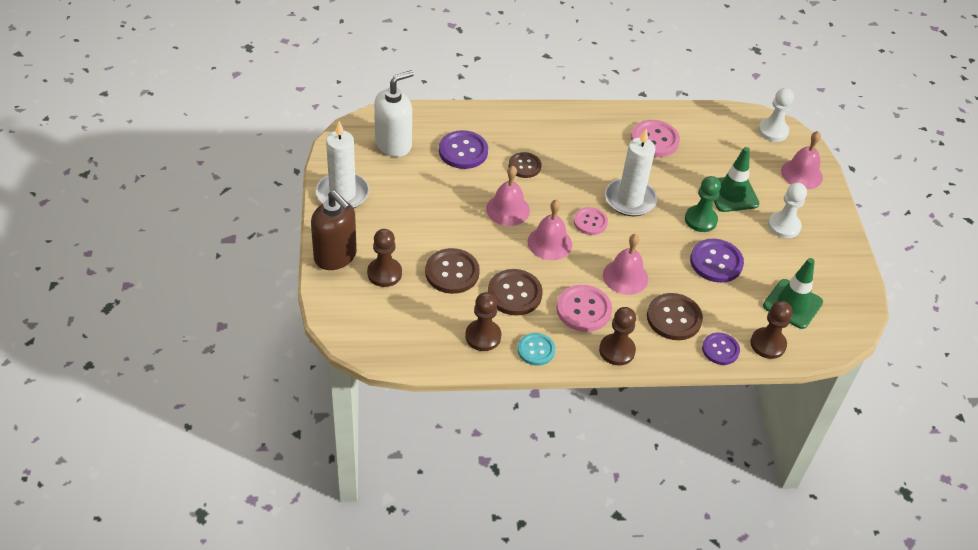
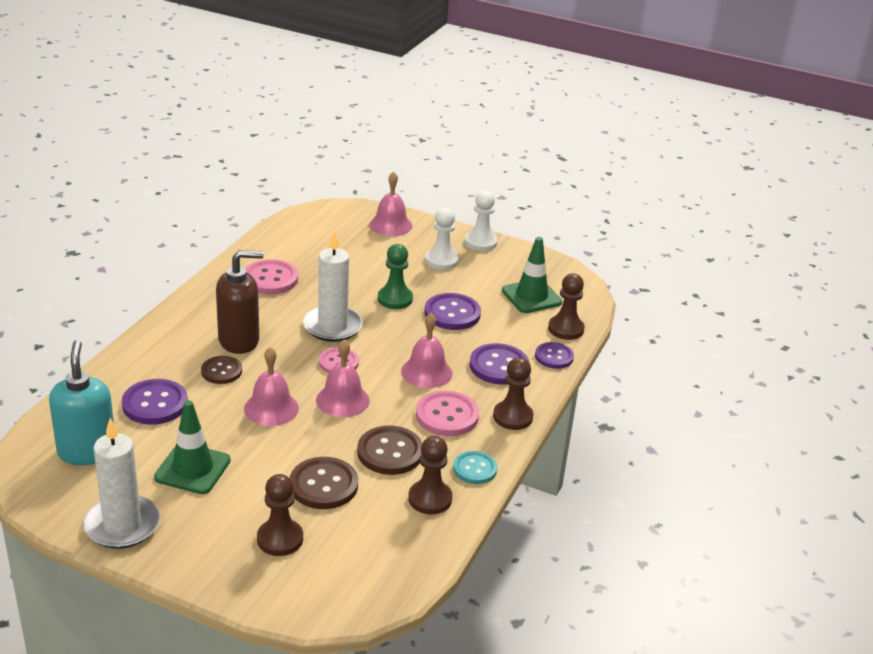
camera: 60 degrees left, 15 degrees down
(335, 256) = (217, 571): brown soap dispenser -> brown soap dispenser (239, 340)
(393, 144) = (87, 451): white soap dispenser -> turquoise soap dispenser
(674, 318) = (499, 366): brown button -> purple button
(732, 194) = (380, 269): green traffic cone -> green traffic cone (192, 469)
(773, 131) = (326, 215): white pawn -> white pawn (480, 242)

